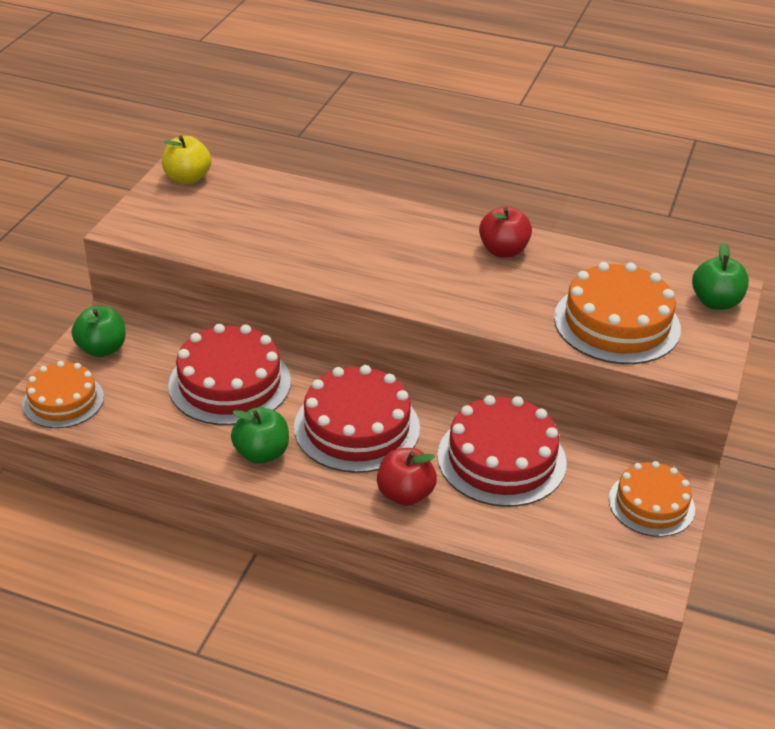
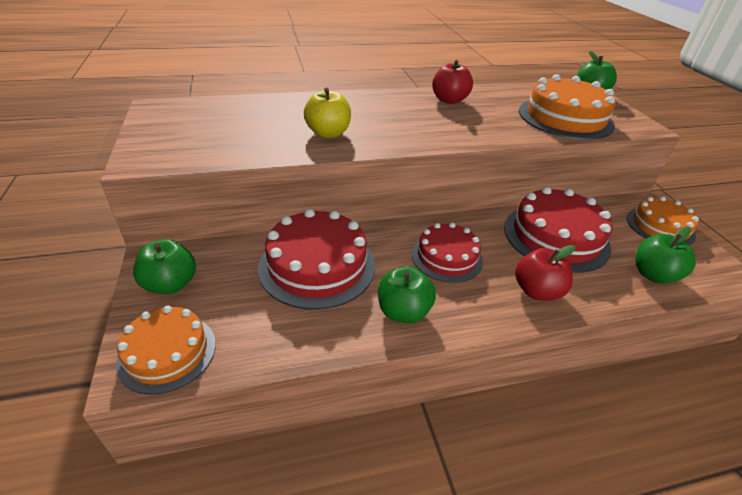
camera: 35 degrees left, 0 degrees up
(187, 178) = (168, 114): yellow apple -> yellow apple (328, 133)
(357, 427) = (447, 257): red cake -> red cake, size x0.64
(555, 539) = (653, 274): none -> green apple

